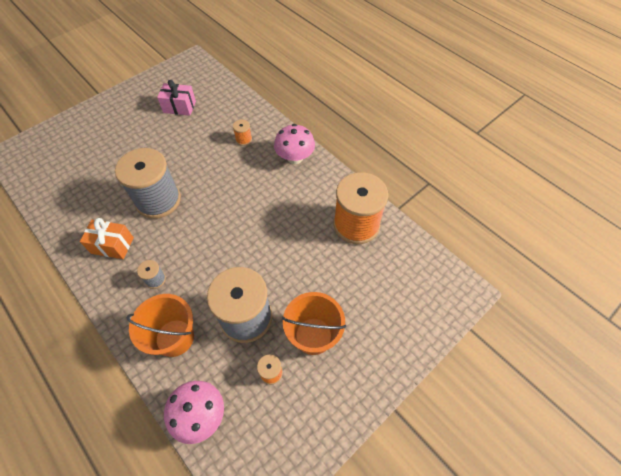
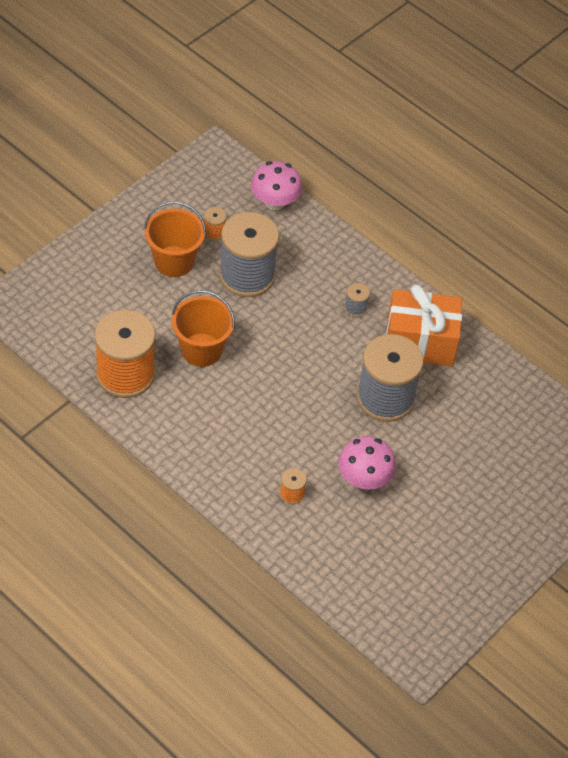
camera: 170 degrees right, 5 degrees down
(112, 245) = (420, 342): orange gift -> orange gift, size x1.66
(174, 337) = (317, 257): orange bucket -> orange bucket (201, 350)
(179, 107) = (407, 550): pink gift -> none
(295, 157) = (211, 466): pink mushroom -> pink mushroom (364, 479)

